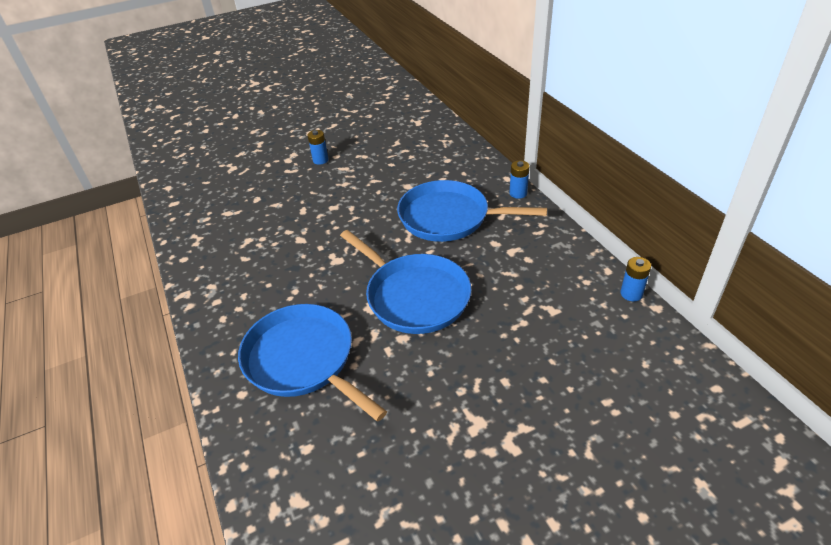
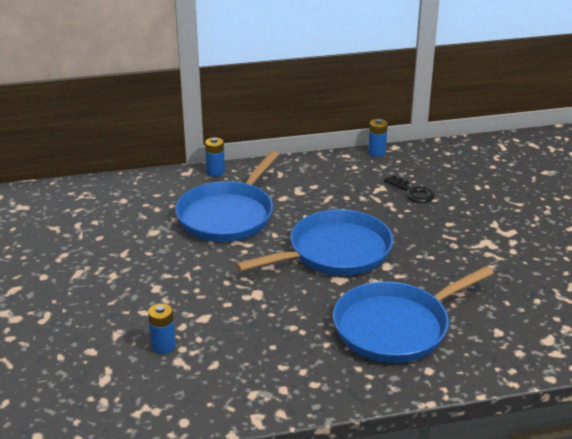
camera: 80 degrees left, 10 degrees down
(320, 160) = (42, 289): blue battery -> blue battery (163, 346)
(557, 338) = (412, 192): none -> black key

